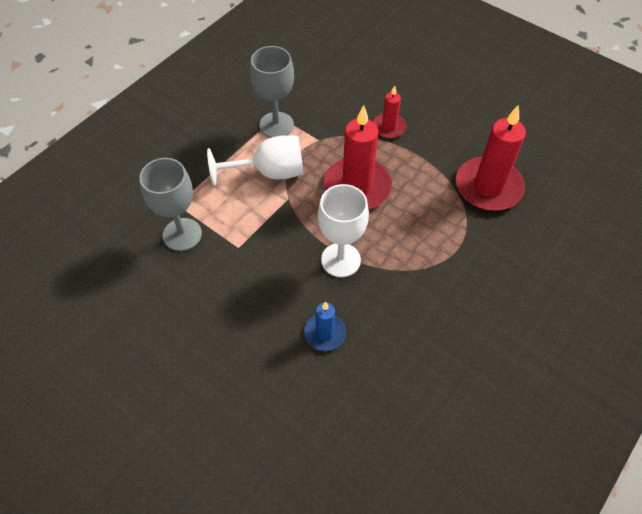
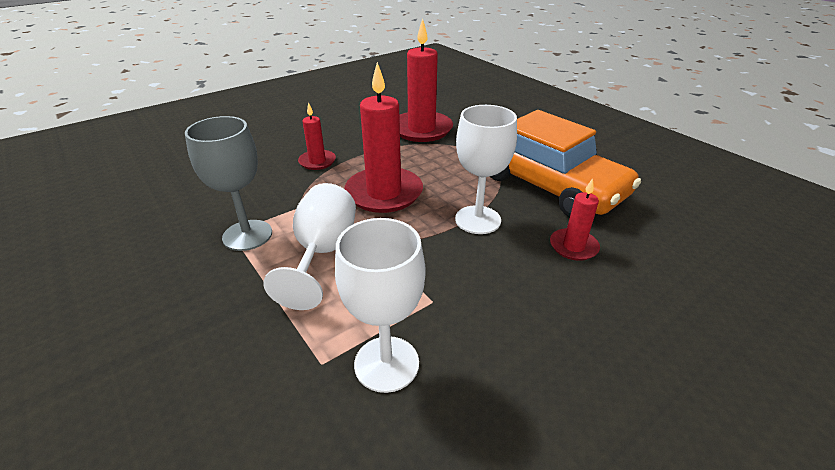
camera: 75 degrees left, 20 degrees down
(182, 234) = (386, 363): grey goblet -> white goblet
(325, 333) = (573, 246): blue candle -> red candle
(418, 312) = (550, 185): none -> orange car

